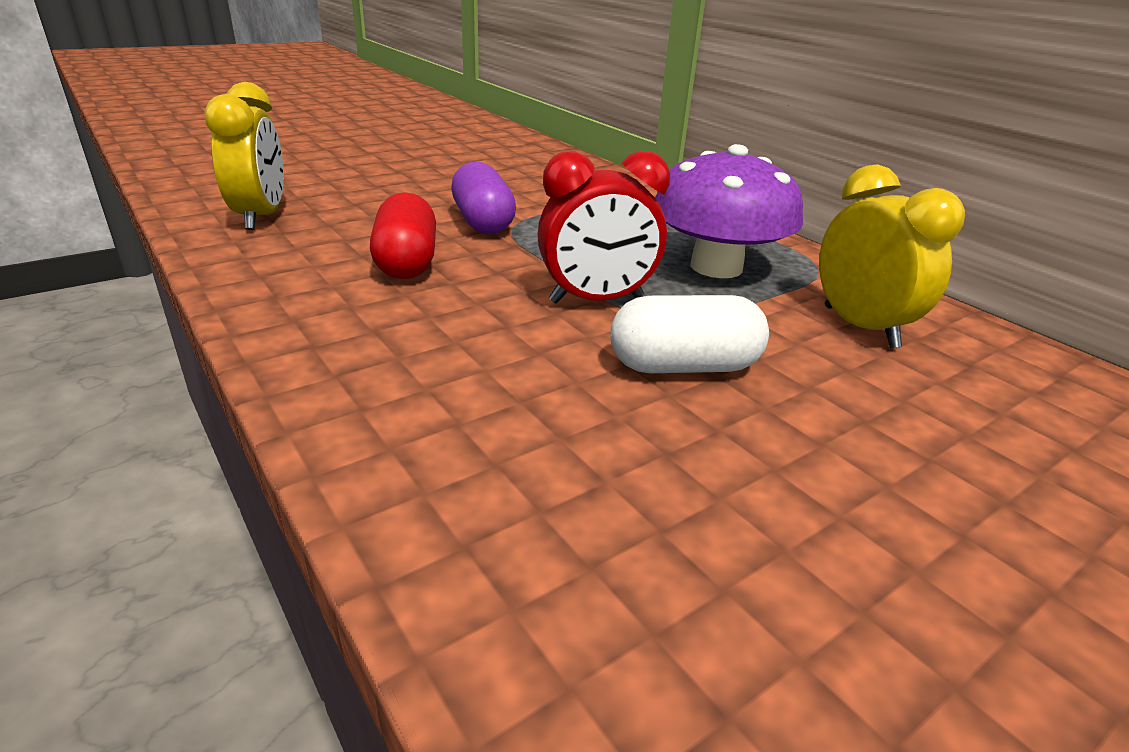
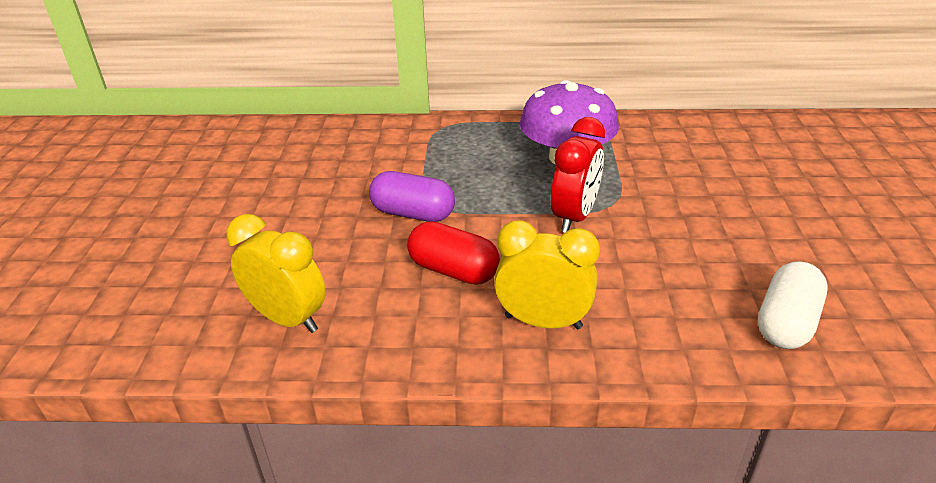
camera: 50 degrees left, 5 degrees up
(683, 366) = (668, 221): white capsule -> white capsule (786, 323)
(860, 327) = (667, 151): yellow clock -> yellow clock (543, 322)

